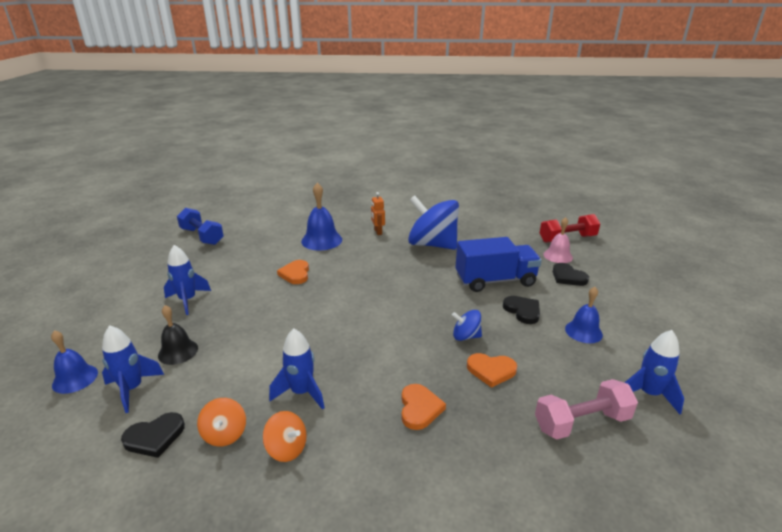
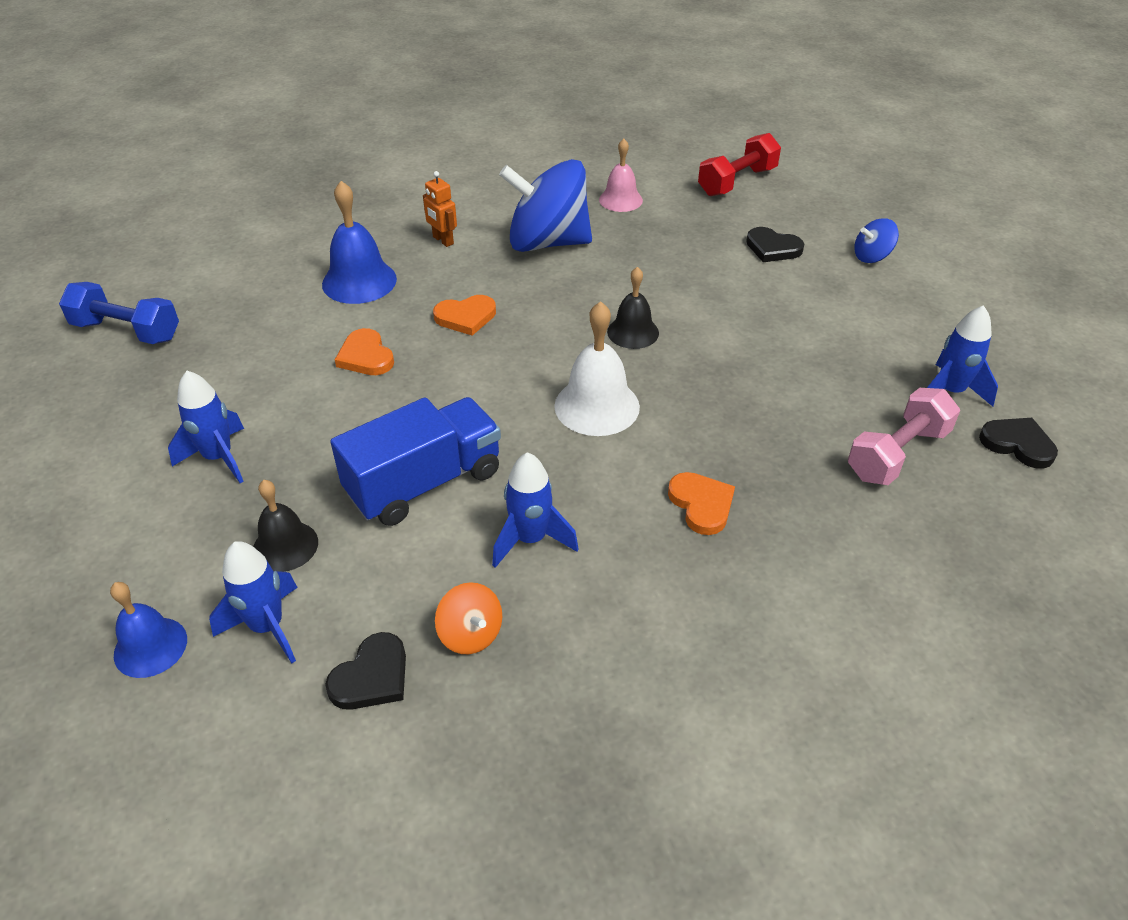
camera: 25 degrees left, 15 degrees up
(287, 448) = (571, 619): orange spinning top -> none
(397, 332) = (597, 406): none -> white bell
(448, 299) = (633, 332): none -> black bell
(466, 336) = (694, 383): blue spinning top -> blue spinning top (872, 256)
(491, 371) = (757, 422): orange heart -> orange heart (466, 317)
(495, 281) = (679, 282): blue truck -> blue truck (424, 483)
(522, 311) = (744, 320): black heart -> black heart (1017, 444)
(558, 256) = (740, 215): pink bell -> pink bell (620, 200)
(583, 331) = (836, 329): blue bell -> none

